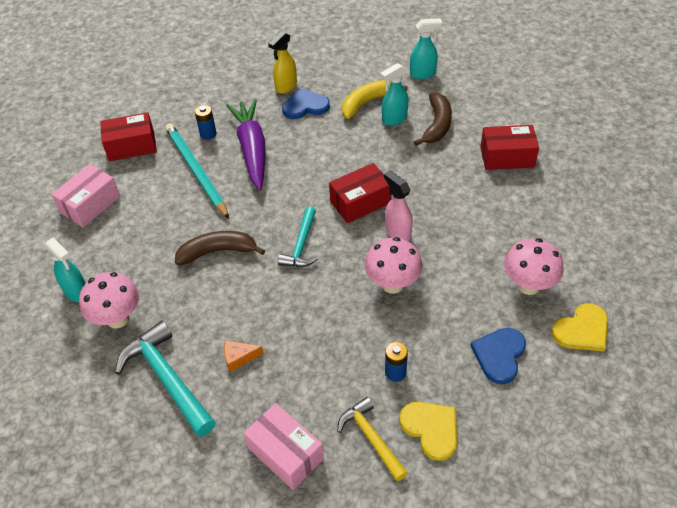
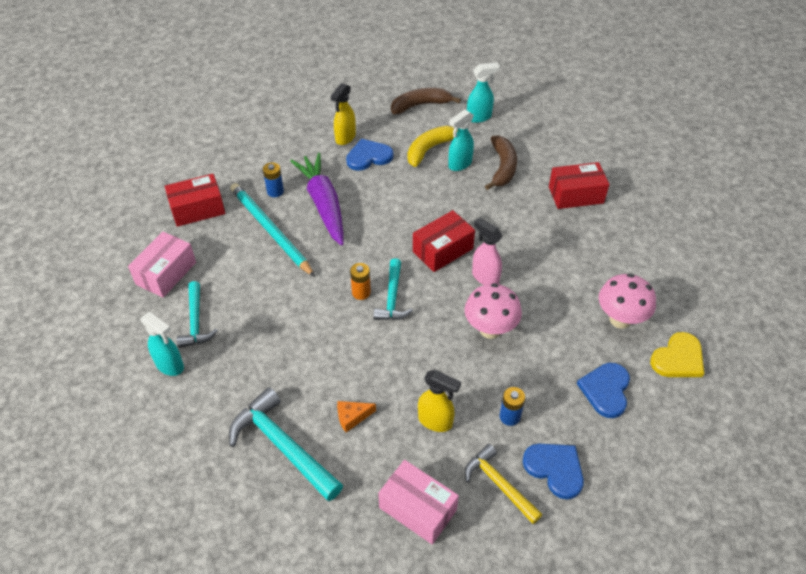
camera: 10 degrees left, 0 degrees up
(108, 253) = (196, 322): none -> turquoise hammer
(118, 319) = (219, 389): pink mushroom -> none
(218, 252) = (309, 311): brown banana -> brown banana (420, 105)
(272, 237) = (361, 292): none -> orange battery
(320, 370) = (435, 421): none -> yellow spray bottle
(431, 429) = (555, 469): yellow heart -> blue heart

